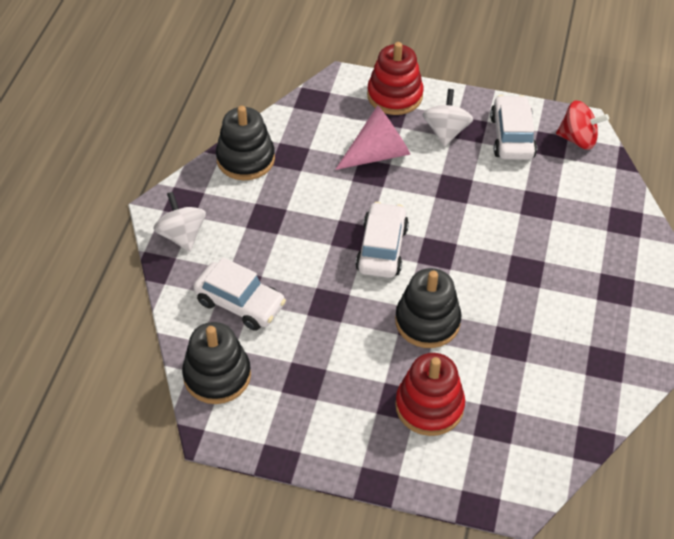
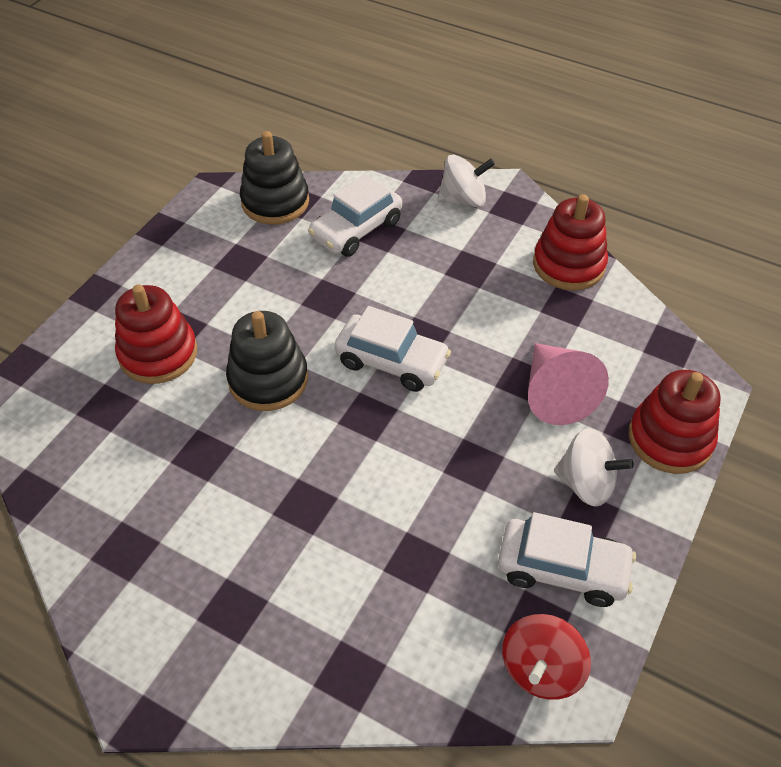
camera: 105 degrees right, 0 degrees up
(245, 159) = (568, 265): black stacking toy -> red stacking toy

